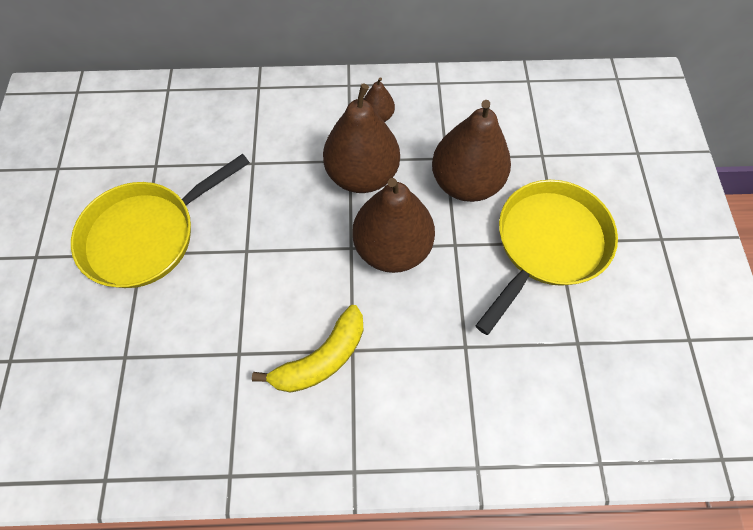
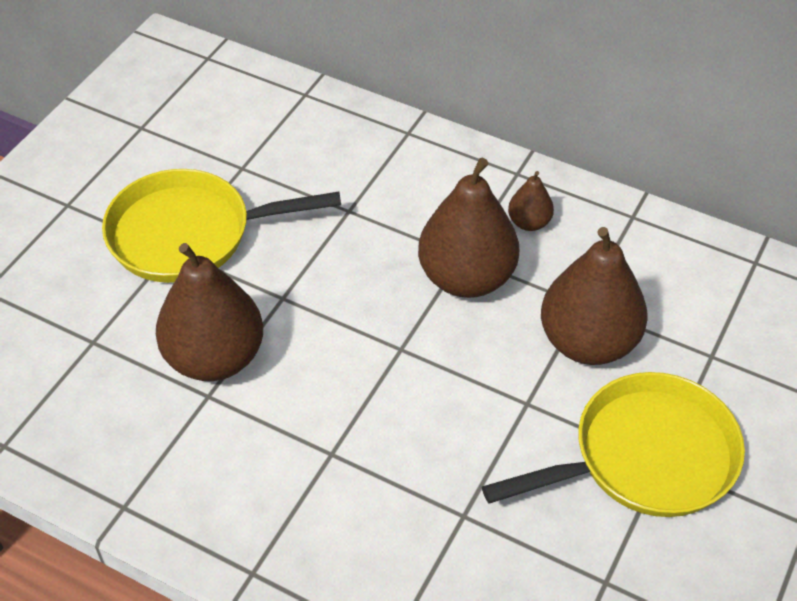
camera: 30 degrees right, 15 degrees down
(321, 358) = (292, 444): yellow banana -> none
(392, 248) = (449, 371): brown pear -> brown pear (215, 357)

